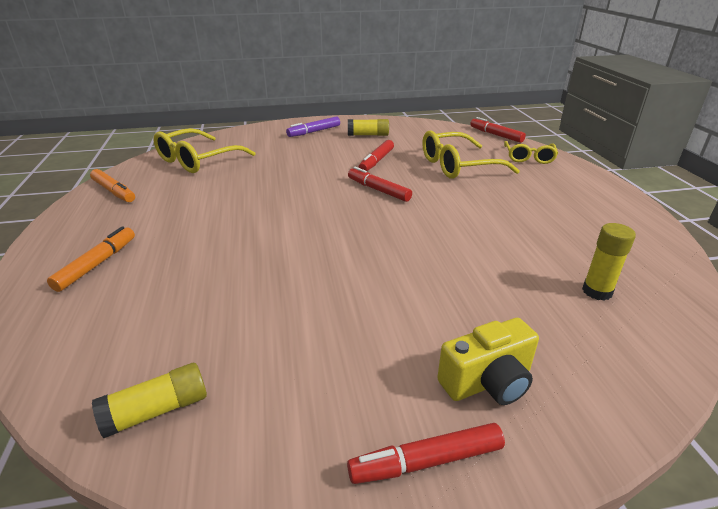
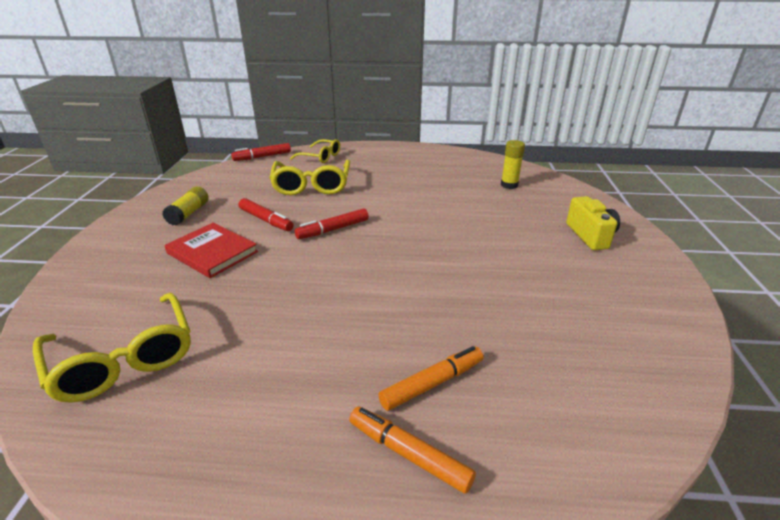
camera: 75 degrees left, 0 degrees up
(114, 191) = (166, 465): orange marker -> orange marker (432, 384)
(157, 410) = (644, 377): yellow glue stick -> none
(314, 132) = (133, 246): purple marker -> none
(317, 155) = (212, 252): none -> red book
(427, 461) = (653, 266): red marker -> none

